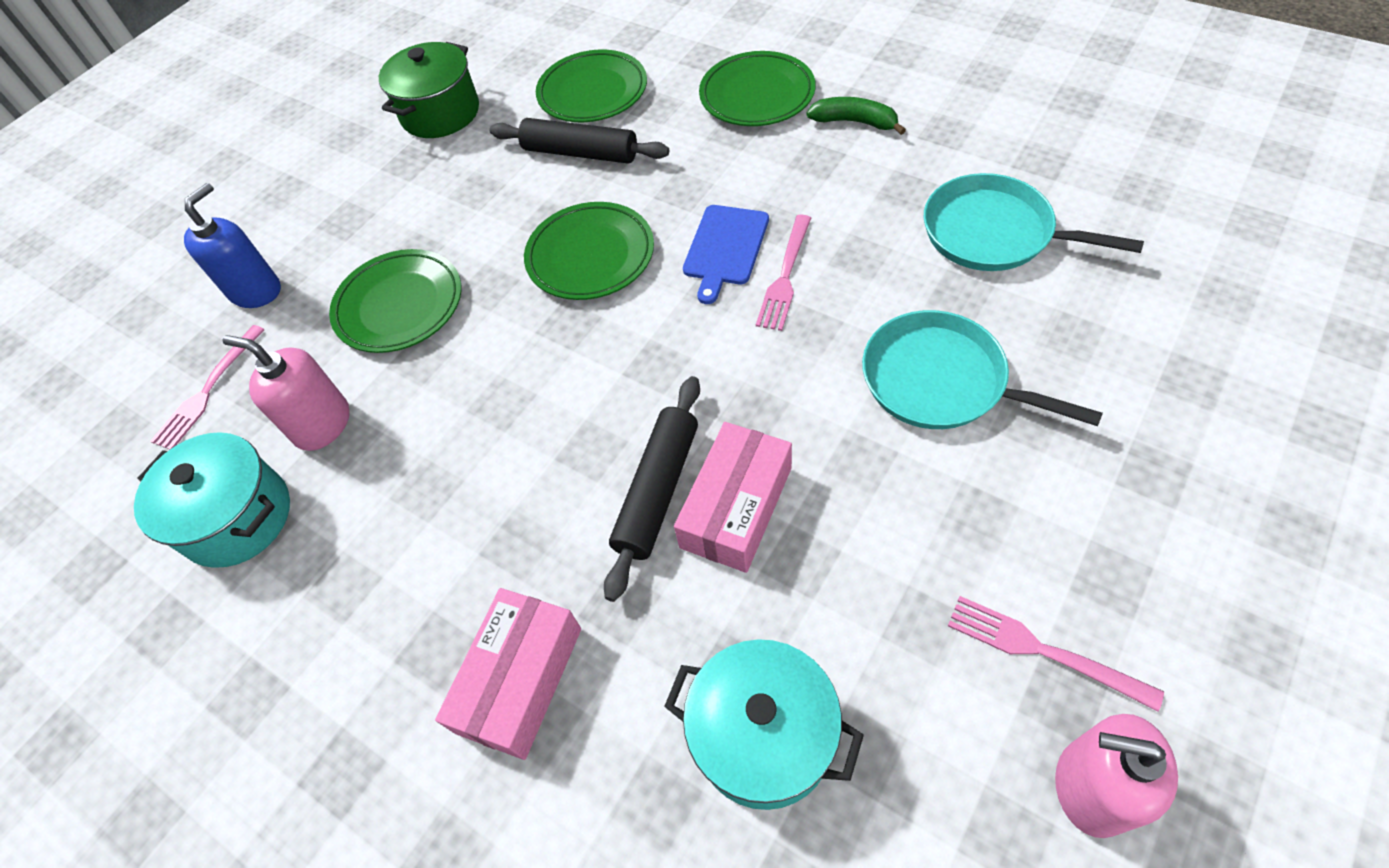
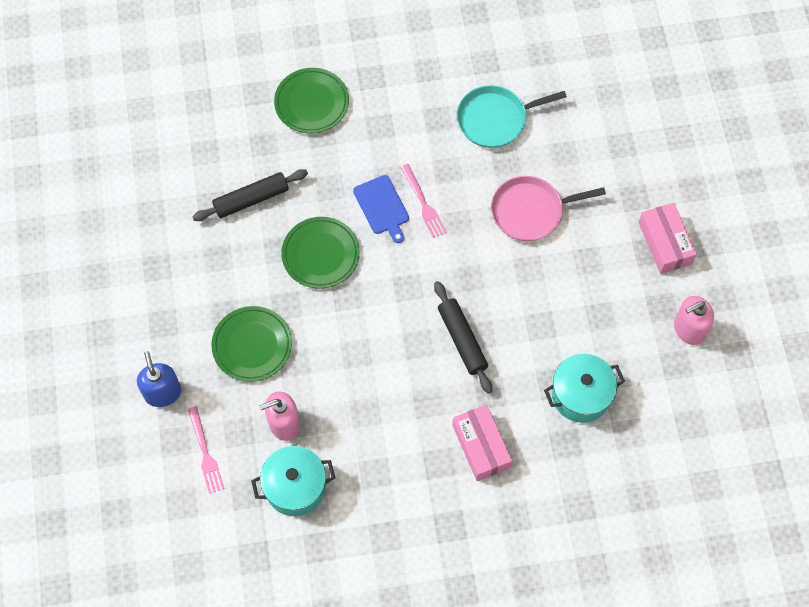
camera: 50 degrees left, 10 degrees up
(440, 113) = (138, 225): green pot -> none
(593, 92) = (216, 156): green plate -> none
(736, 507) = (499, 323): pink box -> pink box (665, 243)
(855, 122) = (379, 91): green banana -> none
(940, 381) = (530, 211): turquoise pan -> pink pan
(1040, 650) = (644, 295): pink fork -> none

